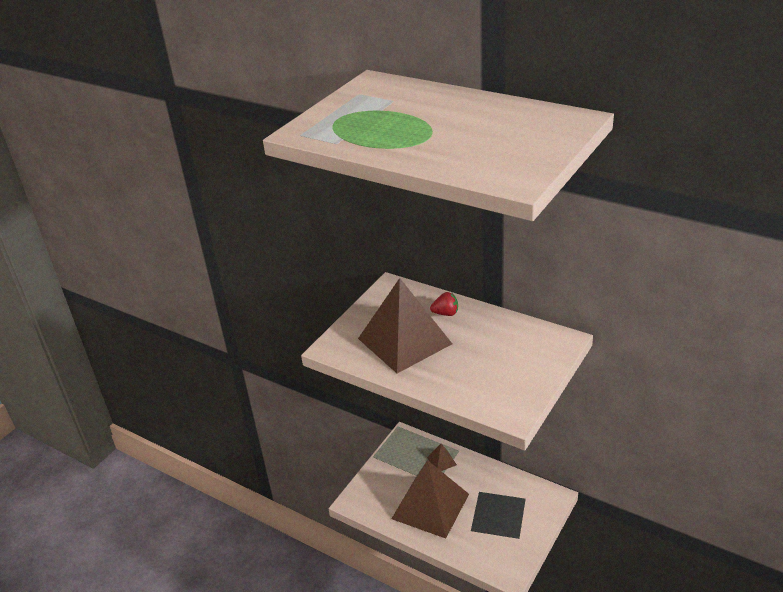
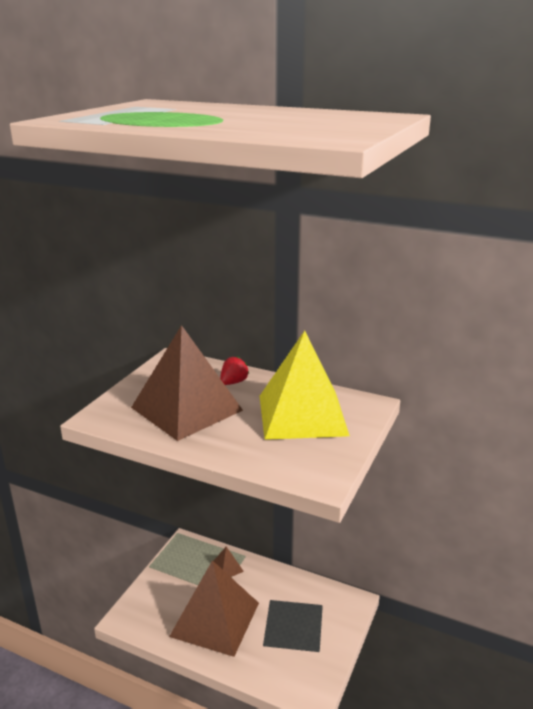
camera: 10 degrees left, 10 degrees down
(446, 313) = (233, 382): red strawberry -> red strawberry turned 45 degrees counterclockwise
(503, 350) = (302, 415): none -> yellow pyramid

